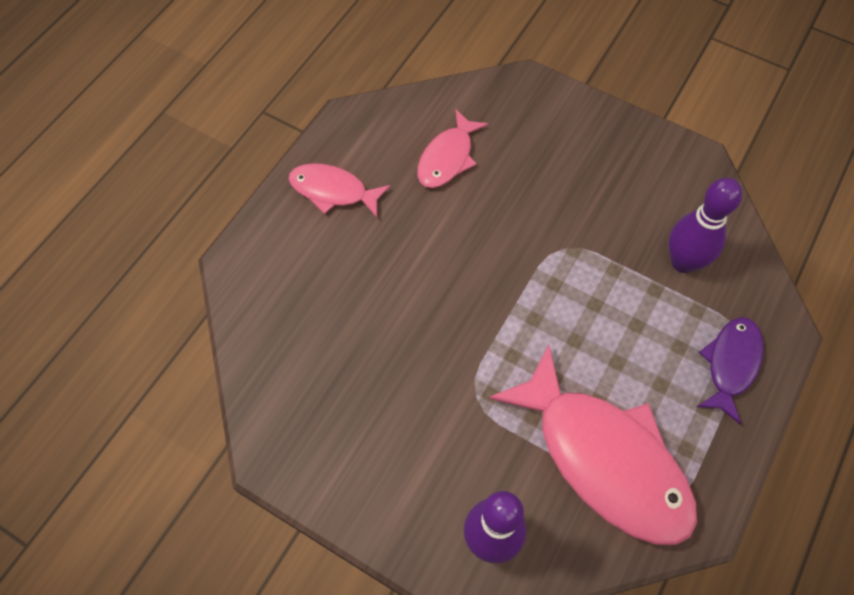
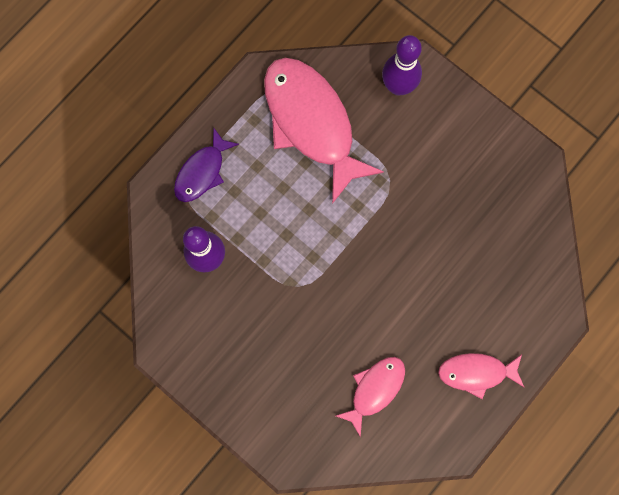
camera: 170 degrees left, 15 degrees up
(333, 191) = (476, 373): pink fish -> pink fish turned 150 degrees clockwise

